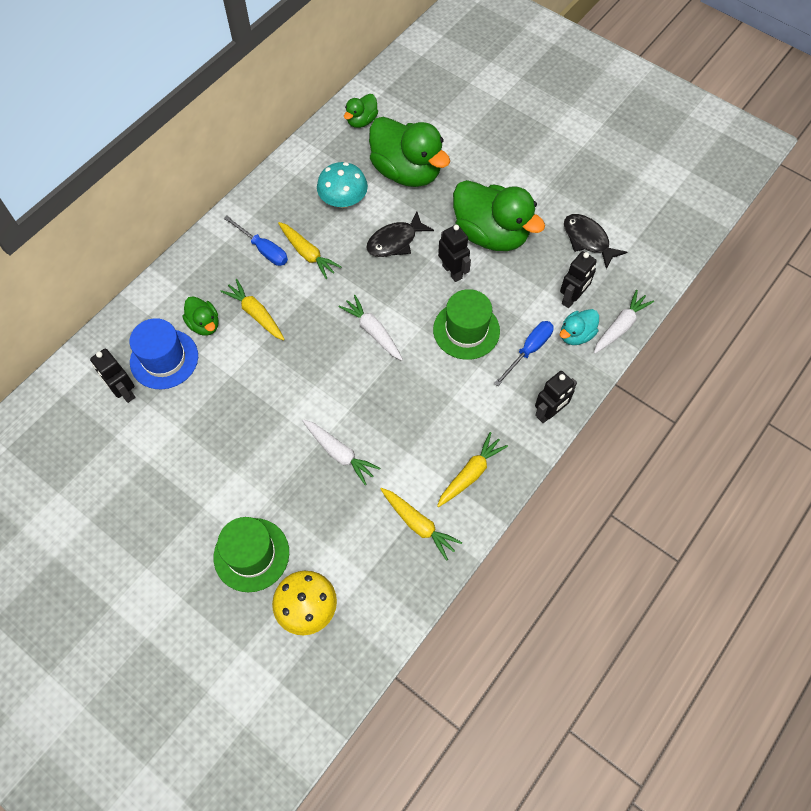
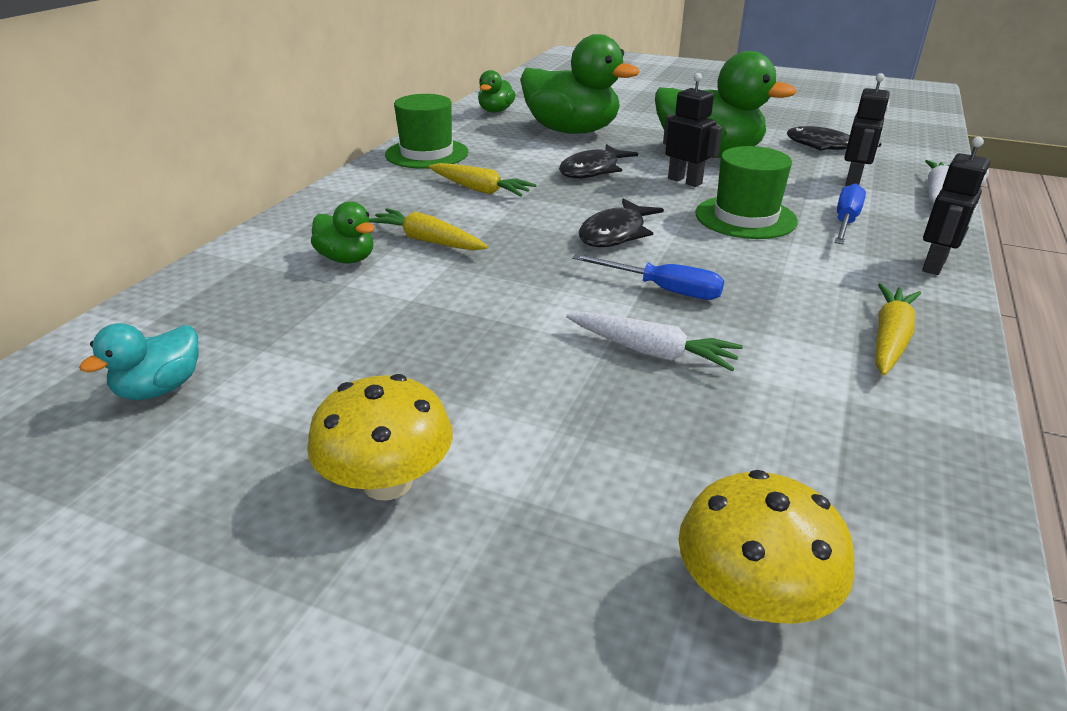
camera: 15 degrees left, 30 degrees down
(124, 392) = (214, 342): black robot -> none
(164, 359) = (285, 298): blue hat -> none
(187, 513) = (387, 482): none -> yellow mushroom
(251, 554) = (563, 523): green hat -> green hat (427, 153)
(263, 249) = (414, 193): blue screwdriver -> blue screwdriver (662, 289)
(343, 200) = (505, 153): turquoise mushroom -> none
(373, 331) = (615, 233): white carrot -> black fish
(418, 524) = (865, 413): yellow carrot -> none
(576, 335) = (891, 204): turquoise duck -> turquoise duck (160, 388)

